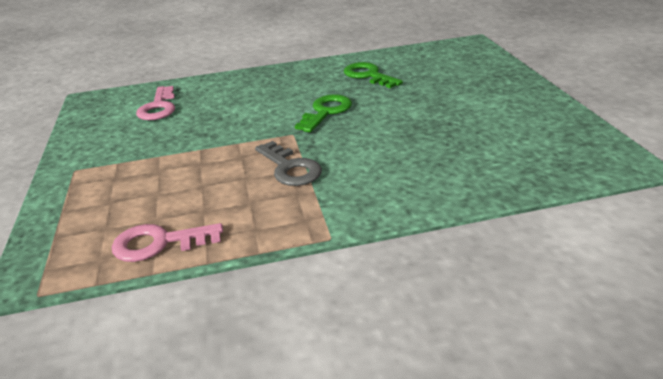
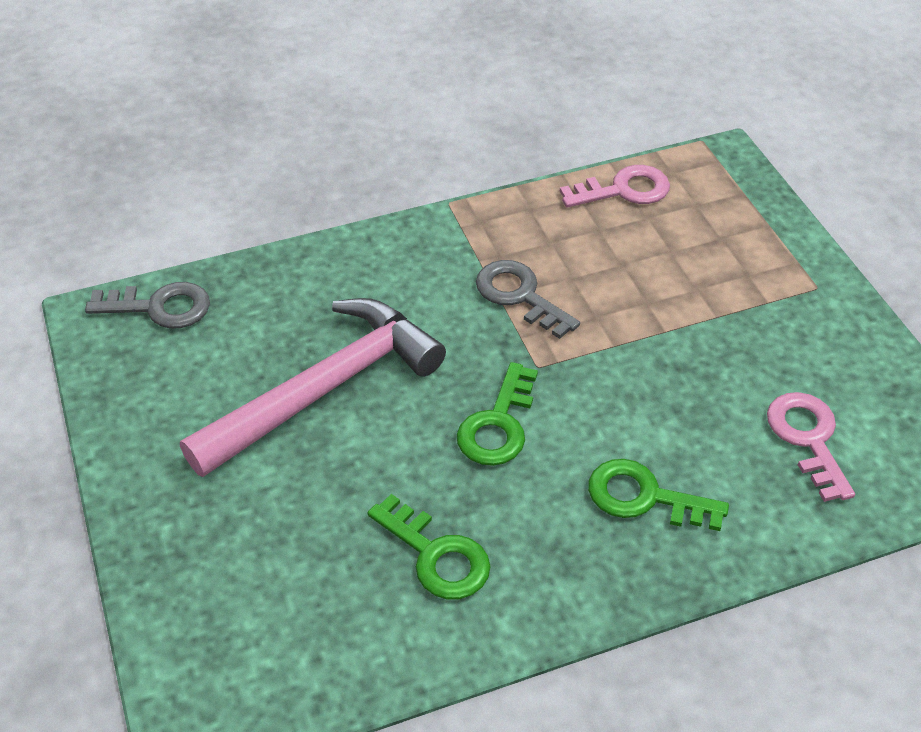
camera: 170 degrees right, 15 degrees up
(259, 90) = (644, 497): none -> green key
(433, 125) = (324, 389): none -> pink hammer
(574, 165) = (159, 307): none -> grey key

